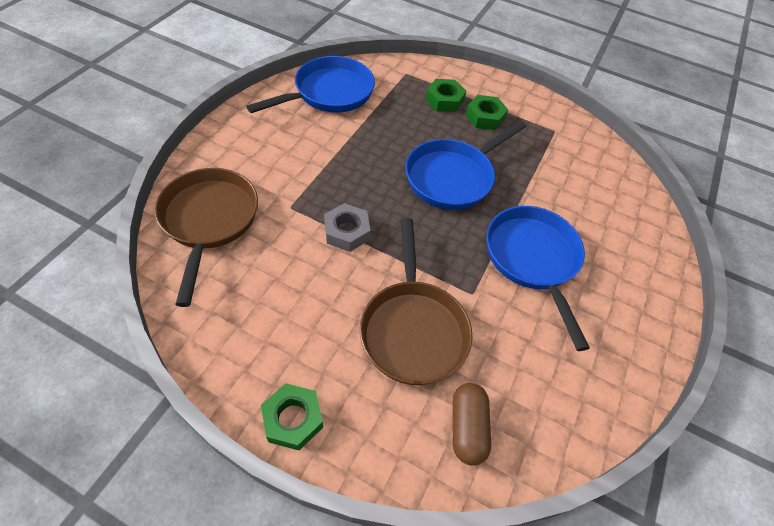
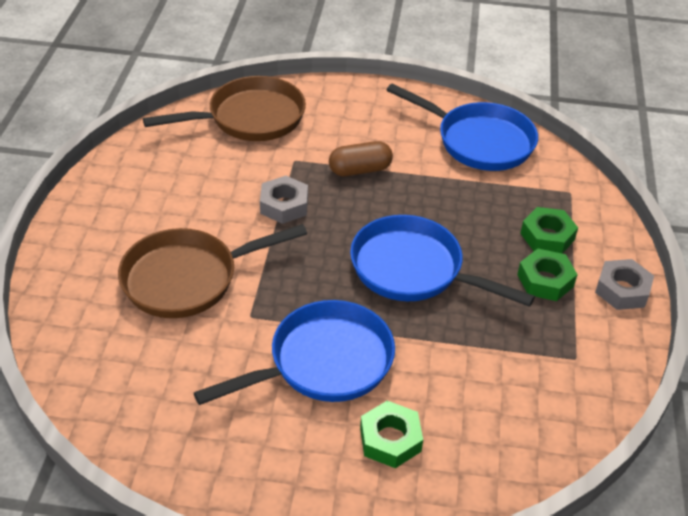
camera: 75 degrees right, 10 degrees down
(293, 419) = (73, 224): green nut -> green nut (390, 439)
(467, 428) = (94, 338): brown capsule -> brown capsule (360, 170)
(503, 89) = (622, 290): none -> grey nut

